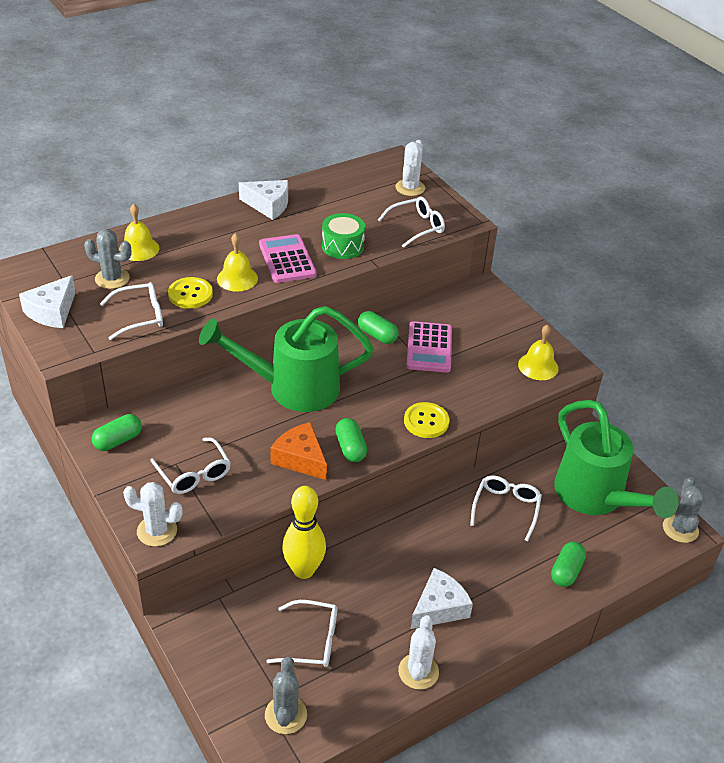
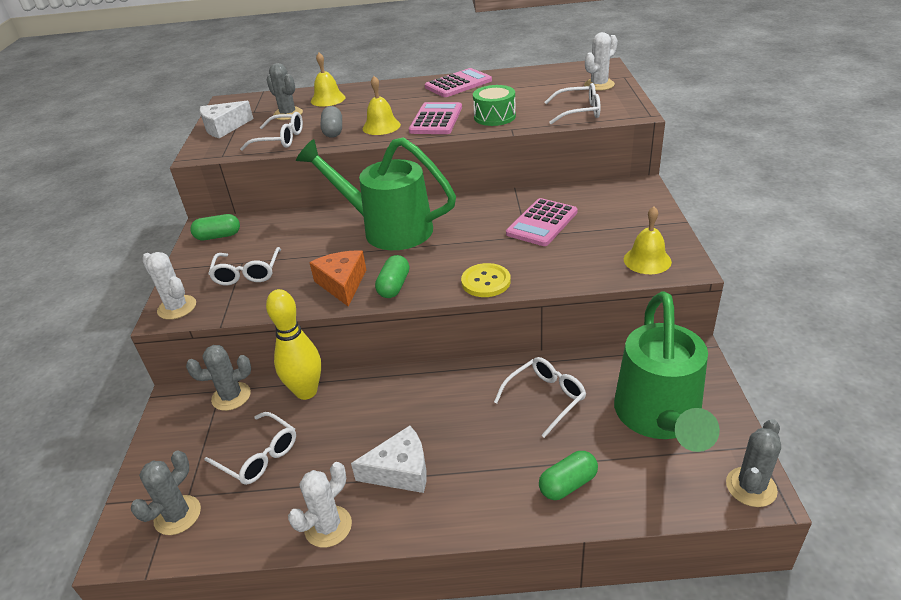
camera: 35 degrees right, 5 degrees down
(190, 294) = (333, 131): yellow button -> grey capsule
(236, 599) = (231, 396): none -> grey cactus
(268, 205) = (458, 84): white cheese -> pink calculator
(377, 335) = (500, 204): green capsule -> none

